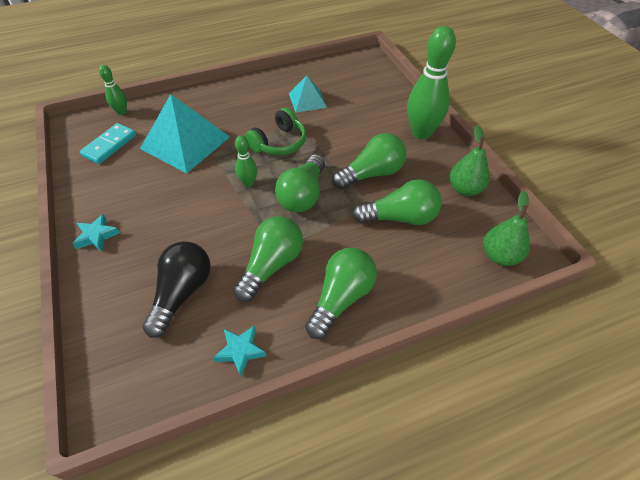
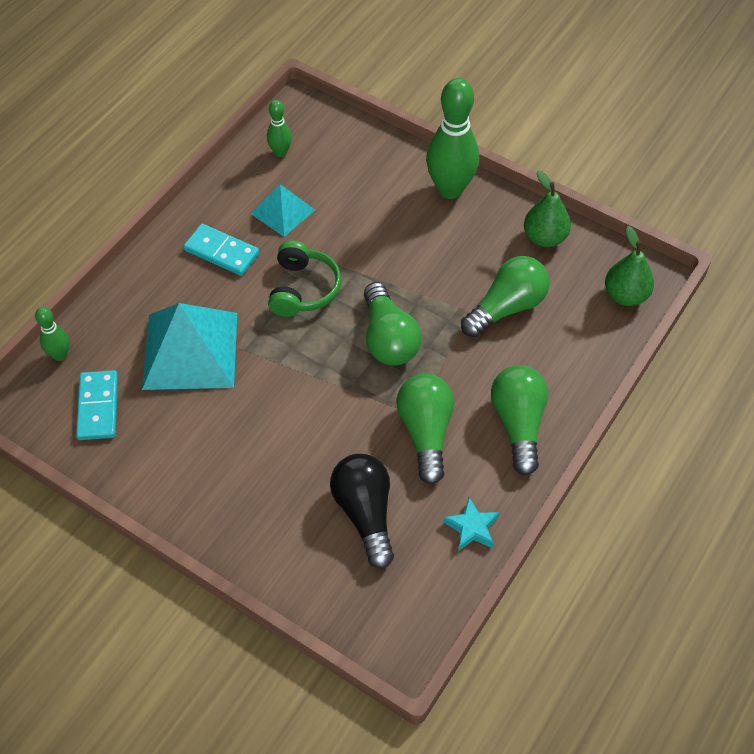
camera: 35 degrees left, 5 degrees up
(97, 236) = (211, 515): turquoise star -> none
(248, 183) = (316, 358): green bowling pin -> green bowling pin (280, 152)
(253, 104) = (221, 252): none -> turquoise domino
(372, 174) = (438, 271): green light bulb -> none

